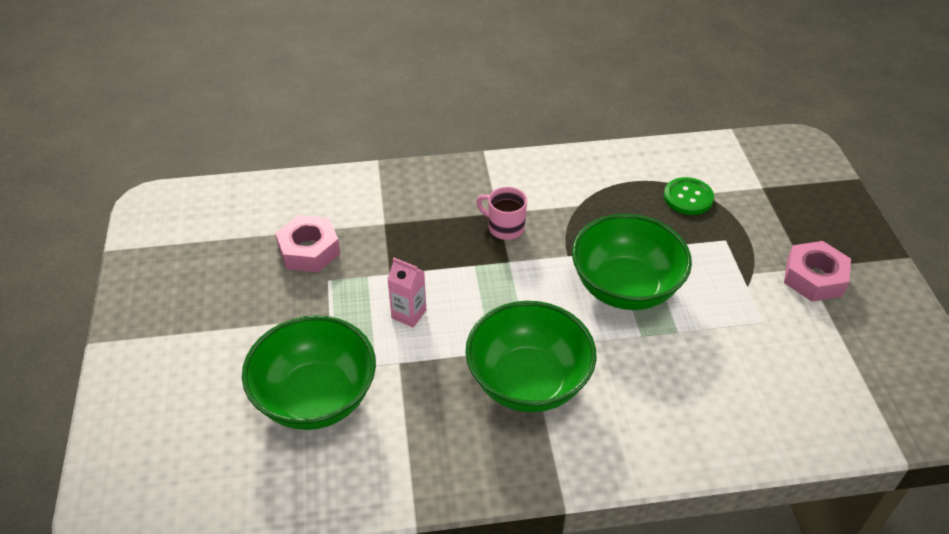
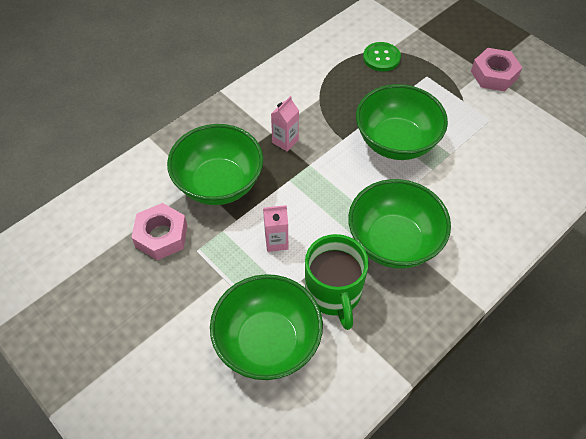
camera: 35 degrees left, 10 degrees up
(403, 233) = (219, 183): none -> green bowl
(419, 393) = (334, 293): none -> green mug
(504, 227) = (285, 141): pink mug -> pink carton

